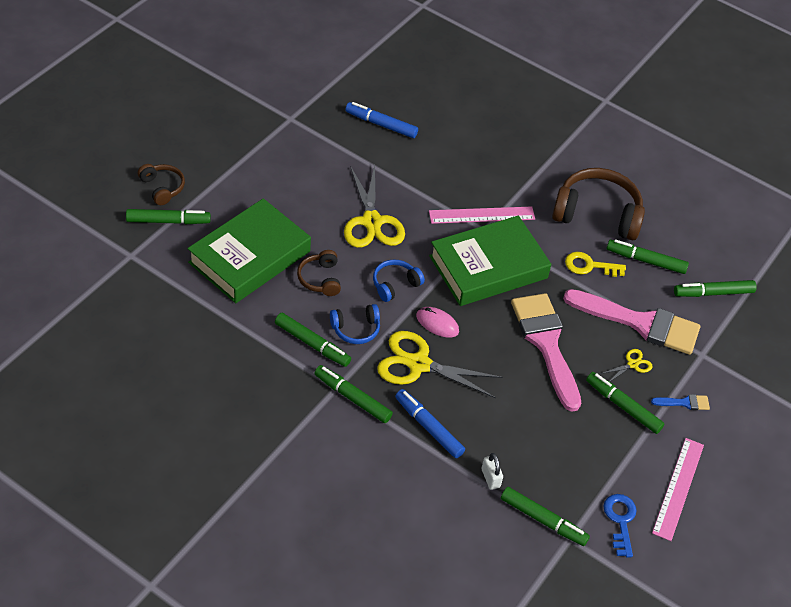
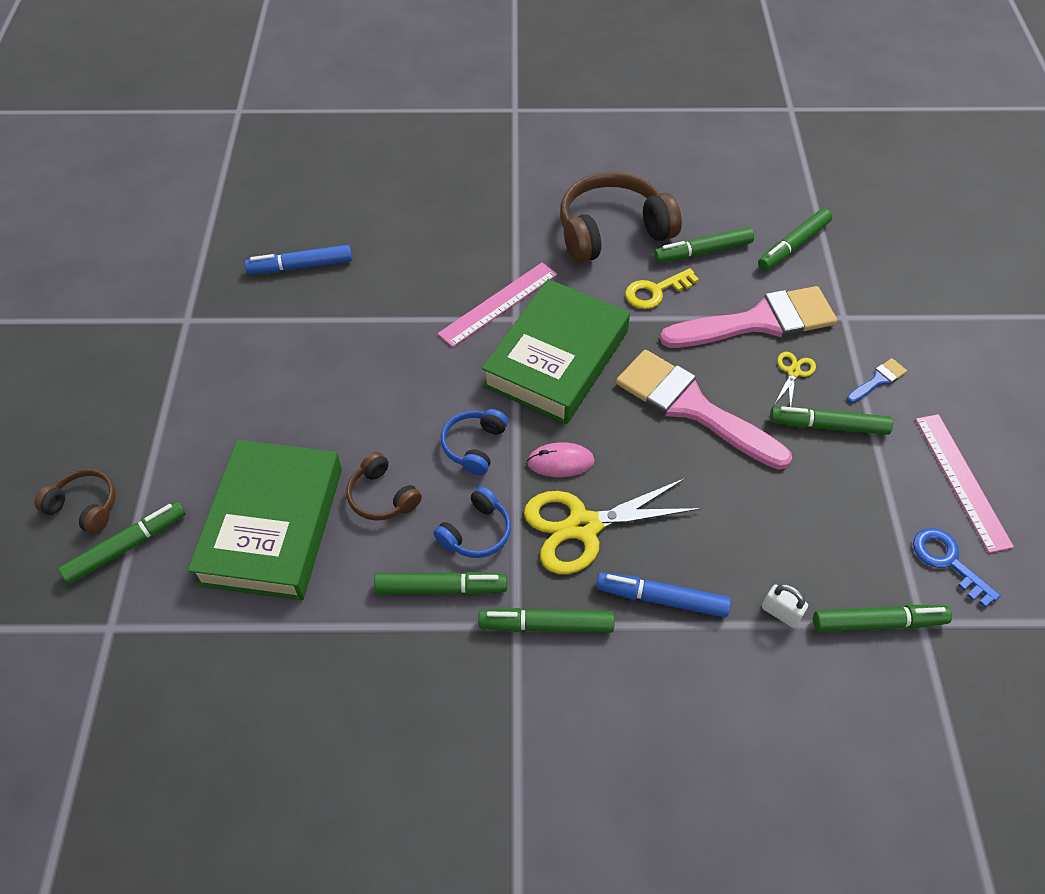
camera: 30 degrees left, 5 degrees up
(372, 222) = (384, 386): yellow scissors -> none

